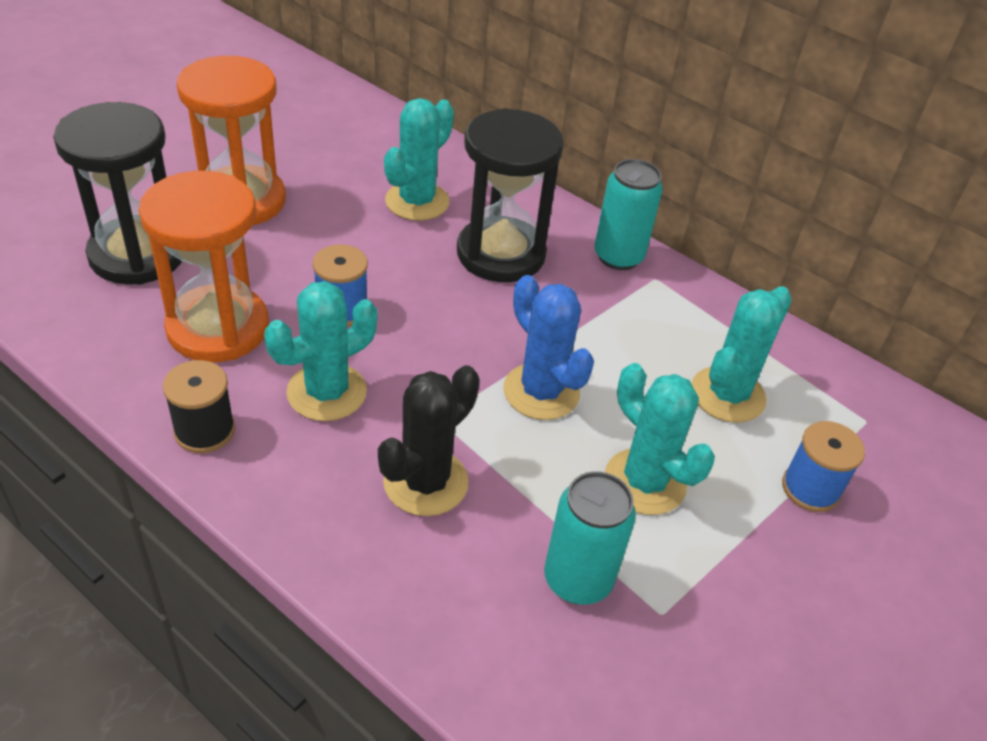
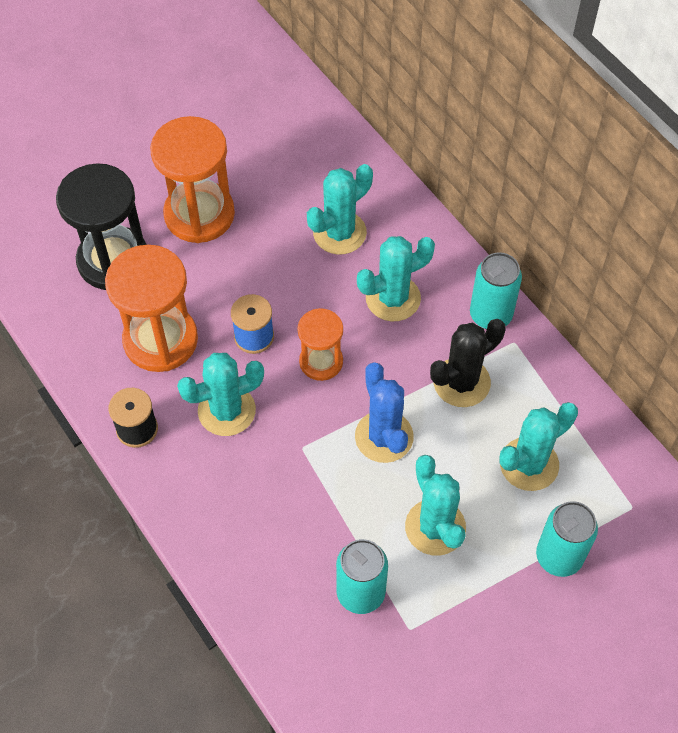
camera: 20 degrees right, 15 degrees up
(425, 482) = (278, 498): black cactus -> black cactus (461, 382)
(435, 324) = (321, 362): none -> orange hourglass
(500, 254) = (393, 298): black hourglass -> turquoise cactus
(810, 488) = (559, 556): blue spool -> turquoise can

